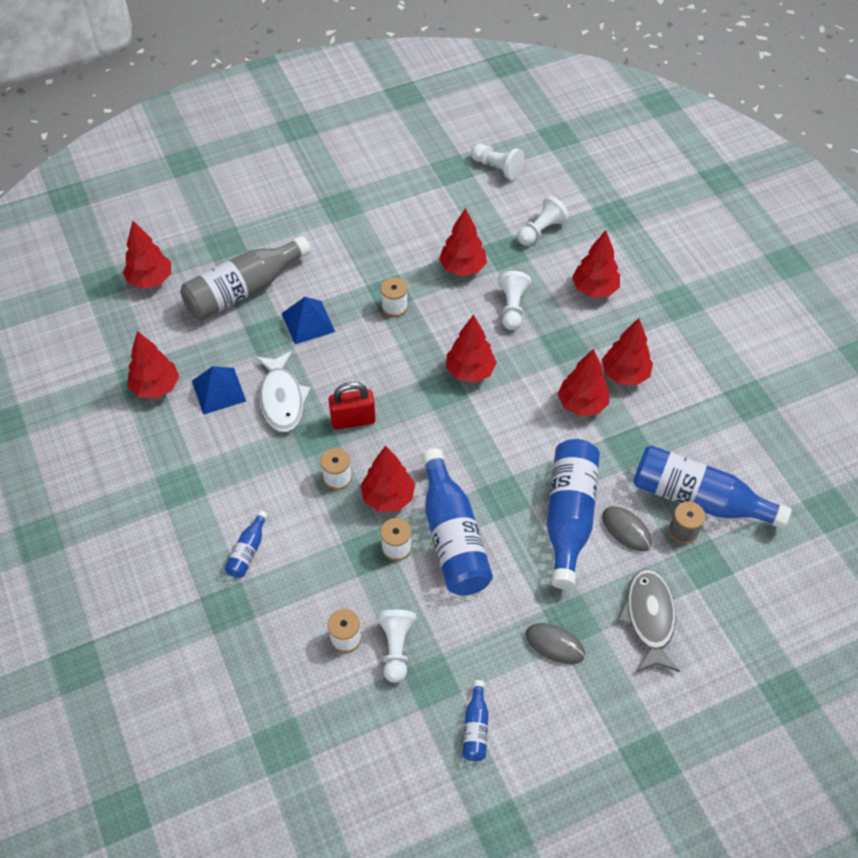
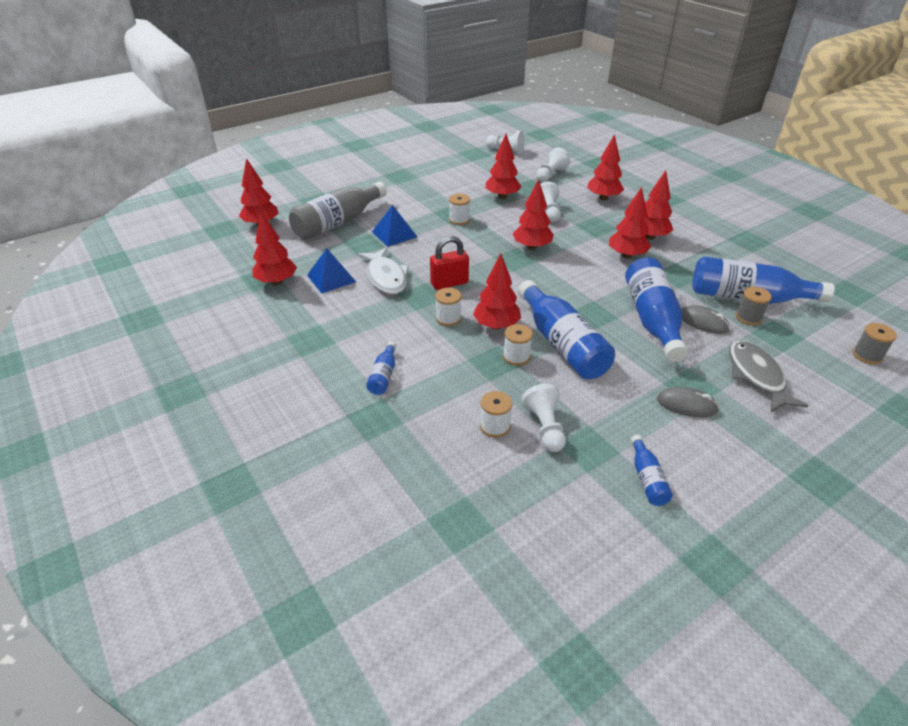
camera: 10 degrees left, 15 degrees down
(791, 610) = (867, 355): none -> grey spool

